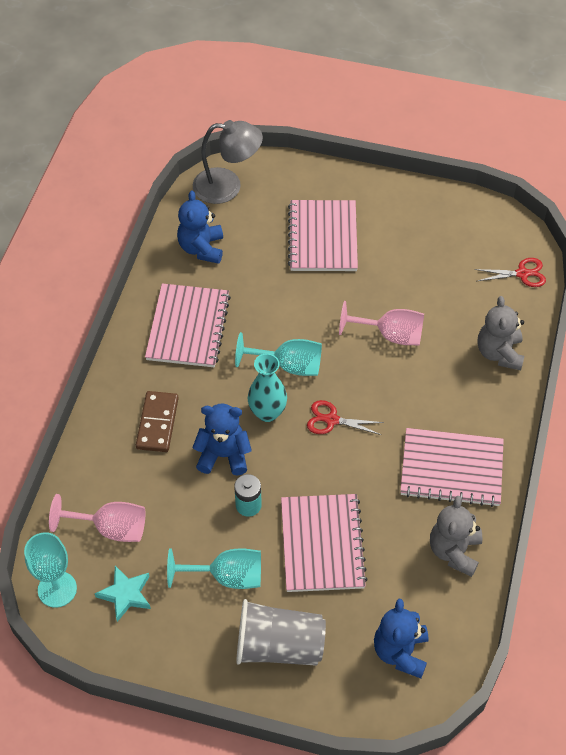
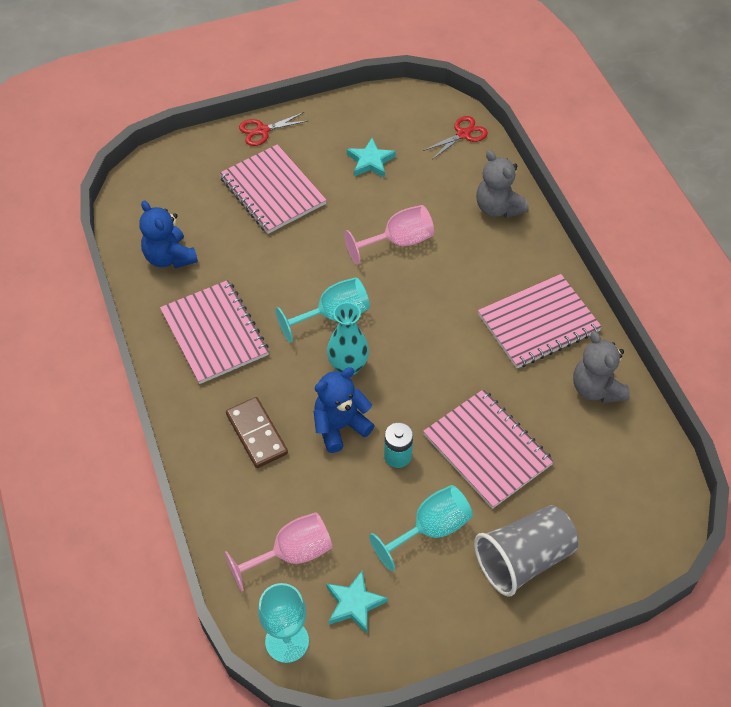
camera: 35 degrees left, 0 degrees up
(227, 186) = (149, 191): grey lamp -> none
(331, 420) = (408, 340): red scissors -> red scissors (262, 130)
(400, 652) = (623, 498): blue teddy bear -> none
(423, 255) = (370, 161): none -> turquoise star

